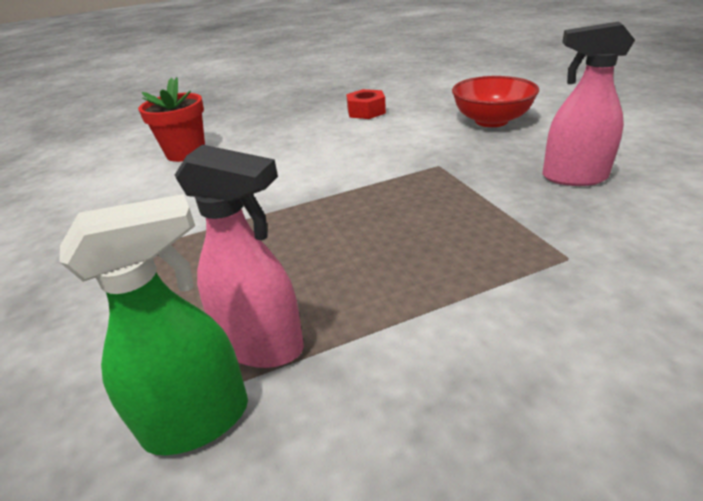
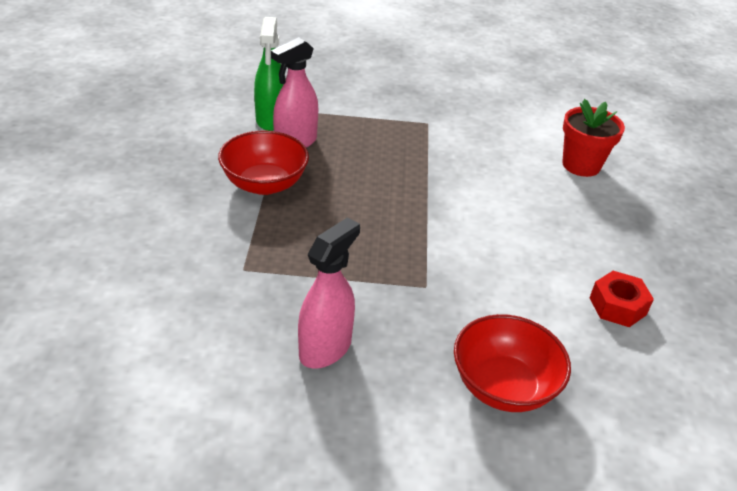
camera: 110 degrees right, 5 degrees up
(401, 323) = (264, 184): none -> red bowl

